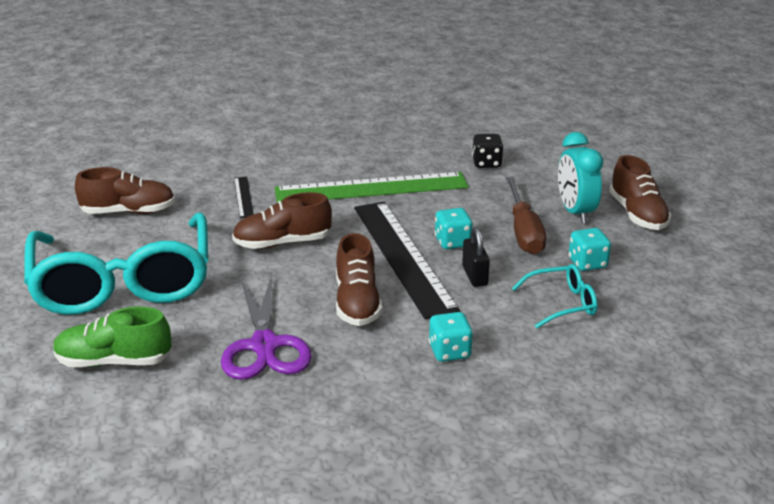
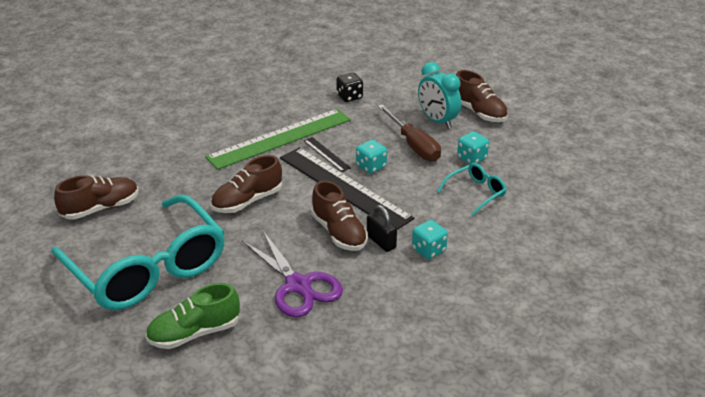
camera: 25 degrees left, 5 degrees up
(243, 197) = (185, 171): black ruler -> black ruler (326, 154)
(475, 275) = (404, 188): black padlock -> black padlock (381, 242)

